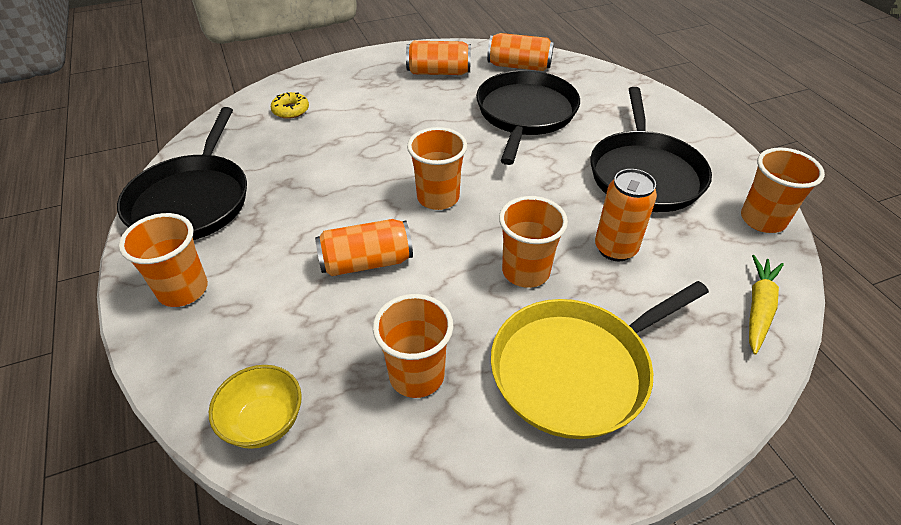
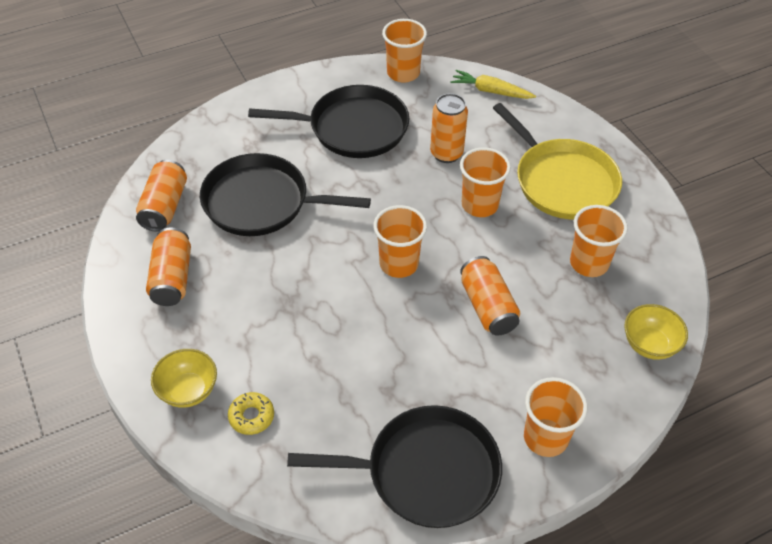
camera: 95 degrees left, 5 degrees up
(326, 82) = (188, 390): none -> yellow bowl

